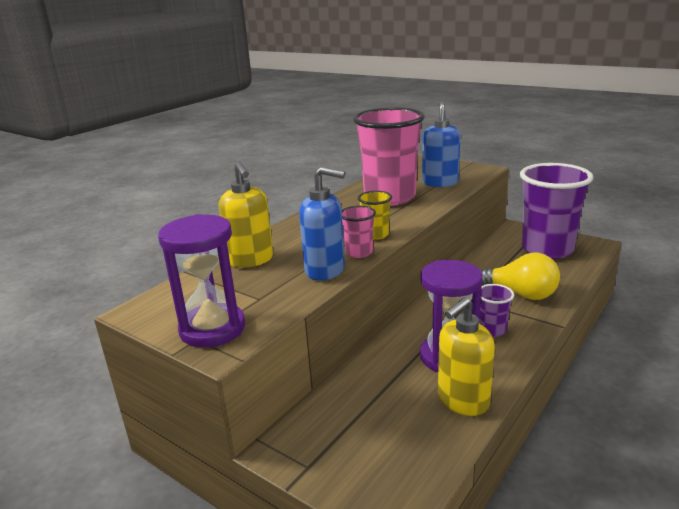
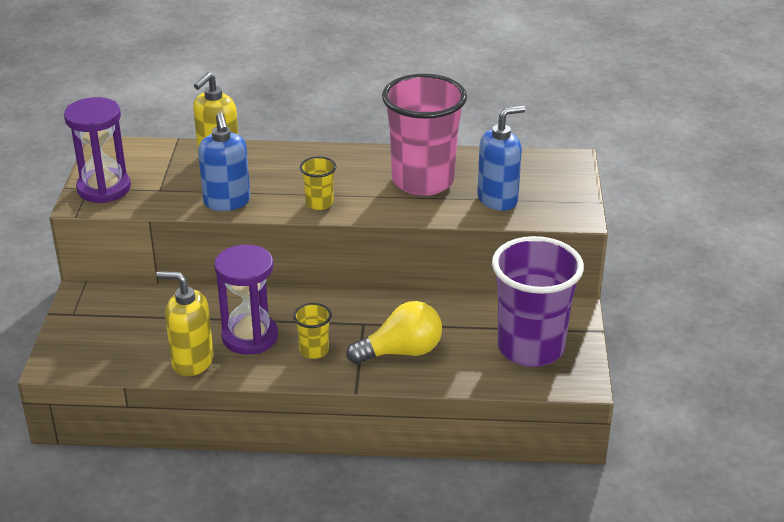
camera: 55 degrees right, 10 degrees up
(359, 252) = (274, 207): pink cup -> none
(492, 330) = (314, 350): purple cup -> yellow cup
(520, 294) = (401, 352): yellow light bulb -> yellow light bulb turned 105 degrees counterclockwise

